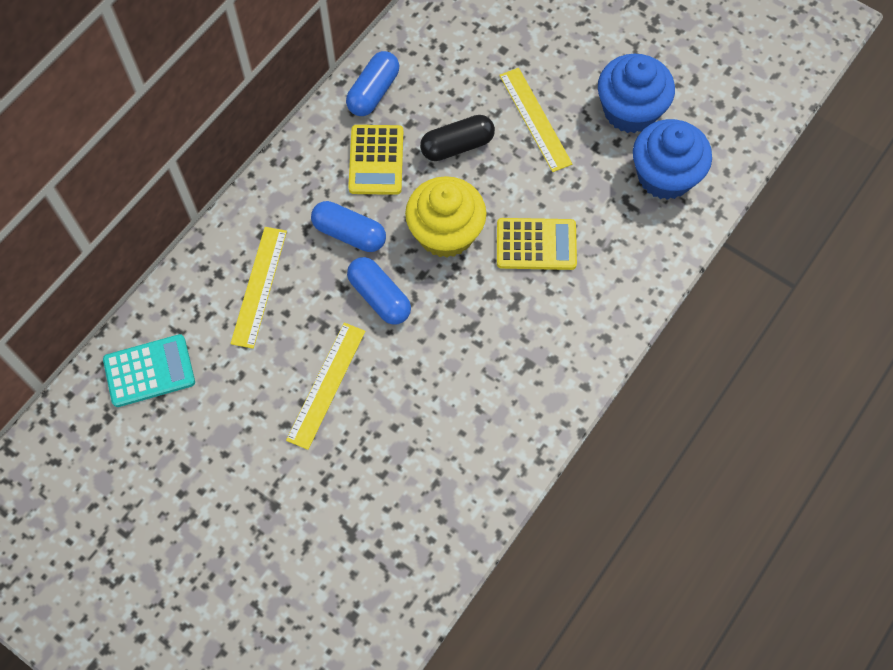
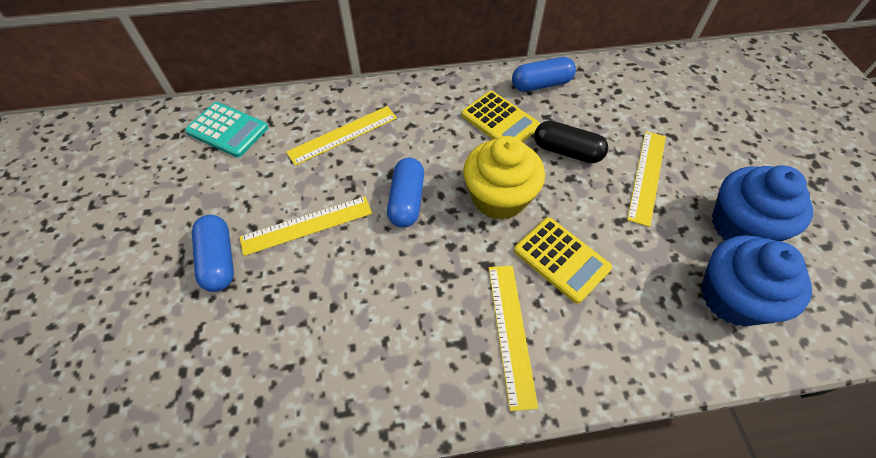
camera: 45 degrees right, 10 degrees down
(349, 233) = (433, 148): blue capsule -> blue capsule (219, 260)
(376, 160) = (500, 121): yellow calculator -> yellow calculator turned 90 degrees counterclockwise
(552, 327) = (511, 332): none -> yellow ruler

